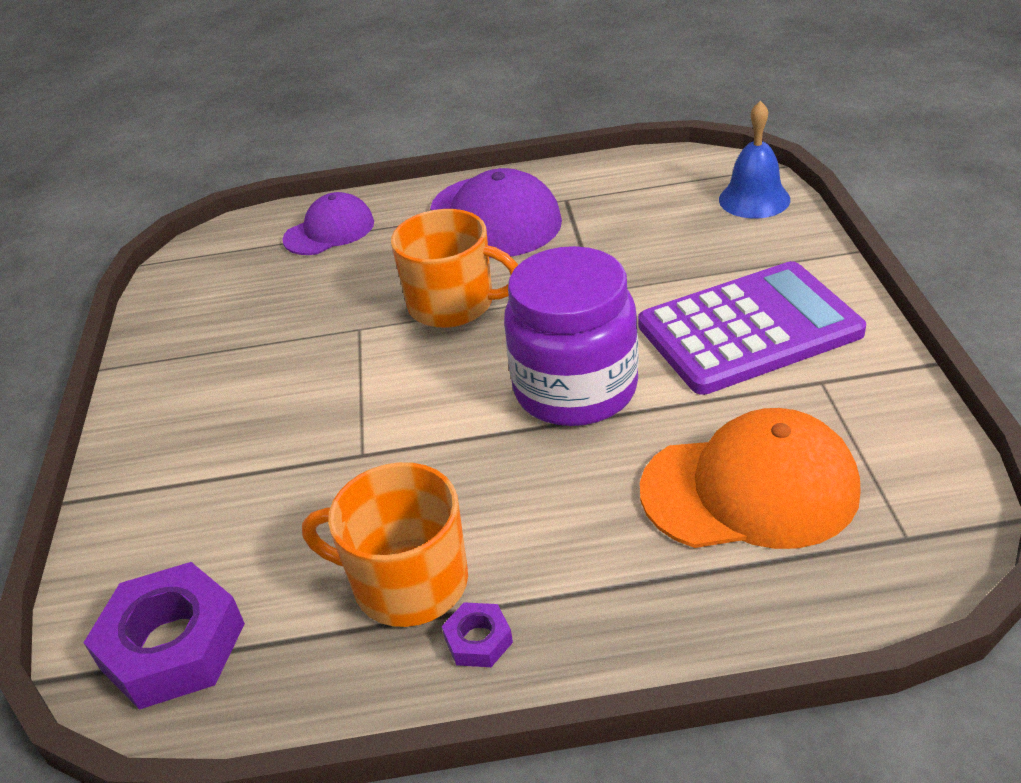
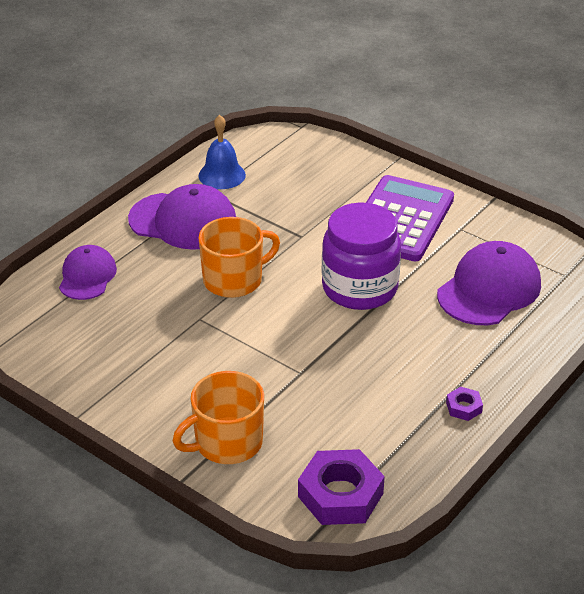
camera: 50 degrees left, 0 degrees up
(408, 582) = (404, 407): orange mug -> orange mug (227, 442)
(750, 489) = (489, 289): orange cap -> purple cap
(754, 199) = (315, 149): blue bell -> blue bell (222, 175)

